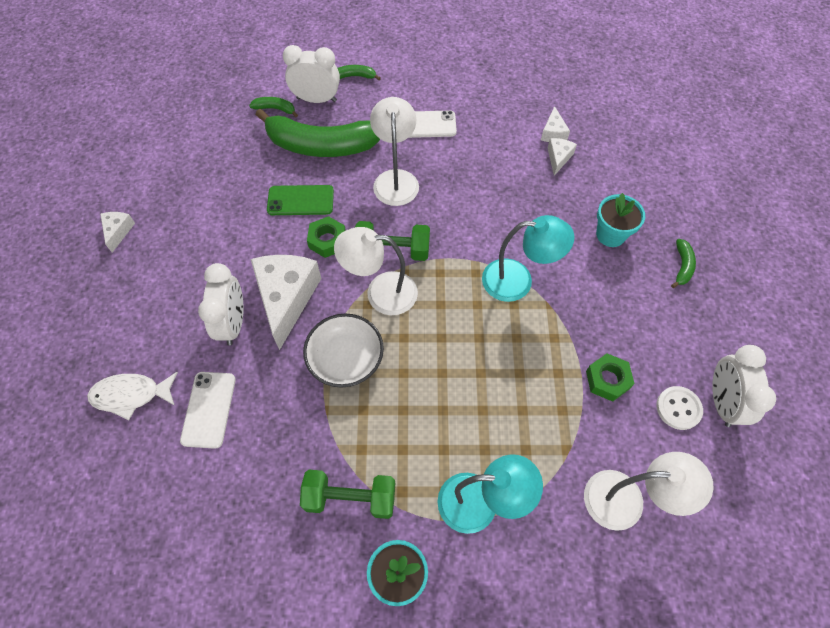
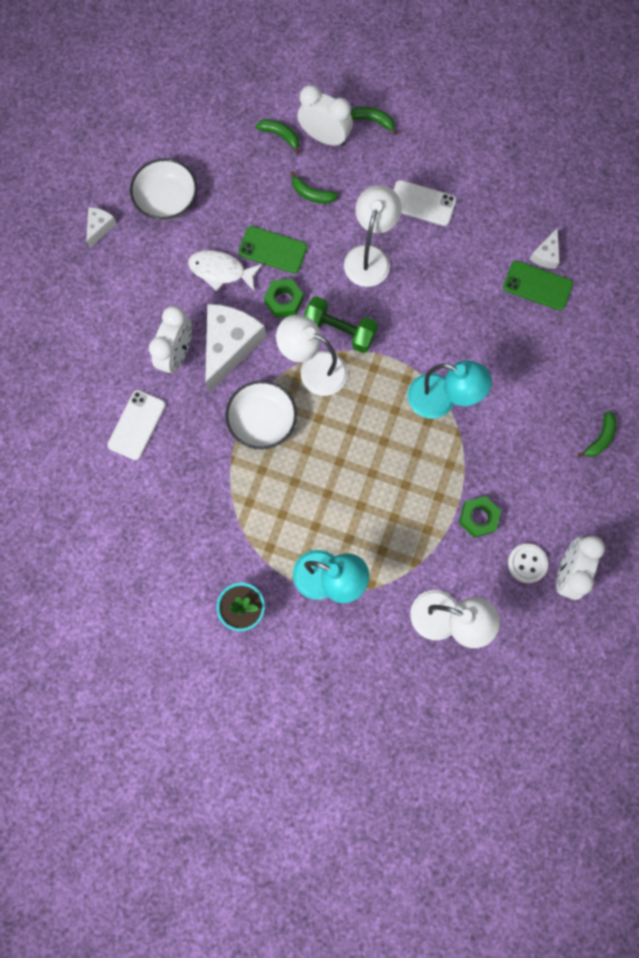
camera: 20 degrees right, 15 degrees up
(131, 395) = (77, 390): white fish -> white fish (221, 271)
(181, 188) = (167, 200): none -> white bowl
(321, 145) = (312, 194): green banana -> green banana, size x0.41
(350, 498) = (227, 537): green dumbbell -> none
(558, 158) = (537, 285): white cheese -> green phone
(610, 234) = (549, 384): turquoise flower pot -> none

